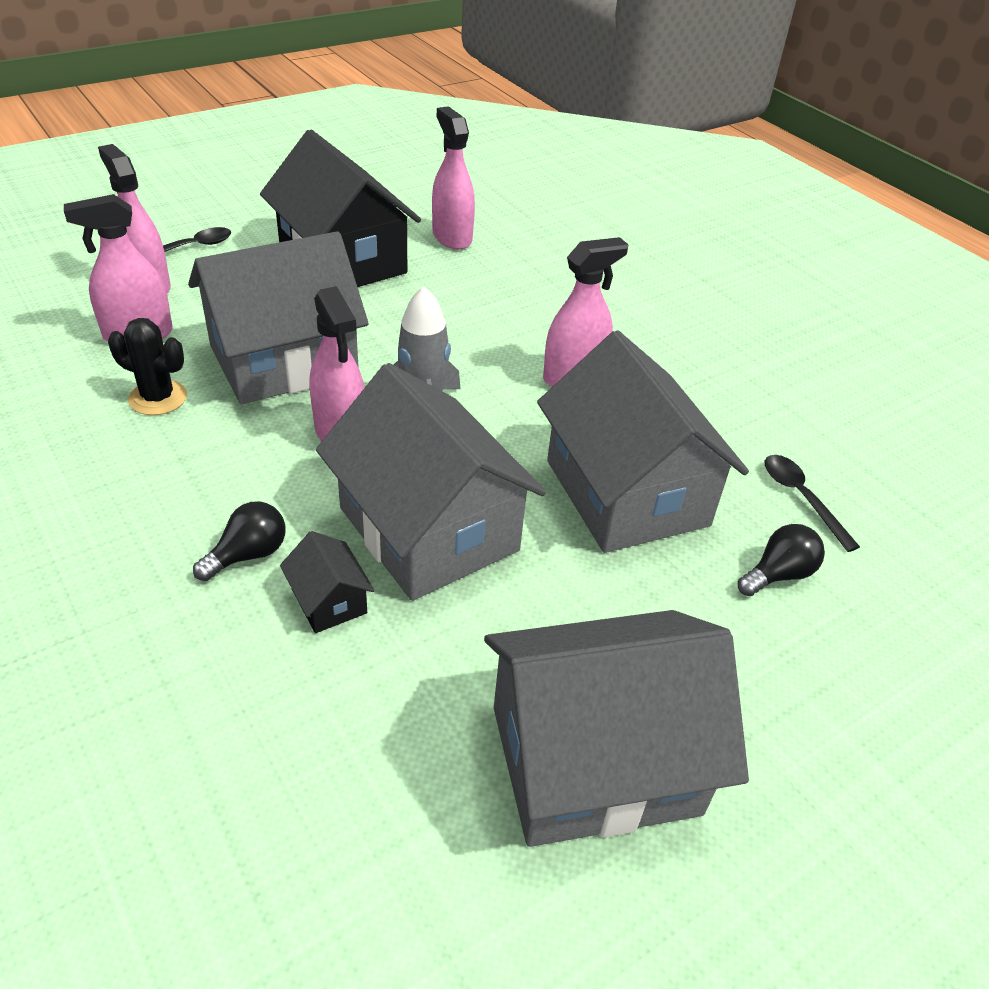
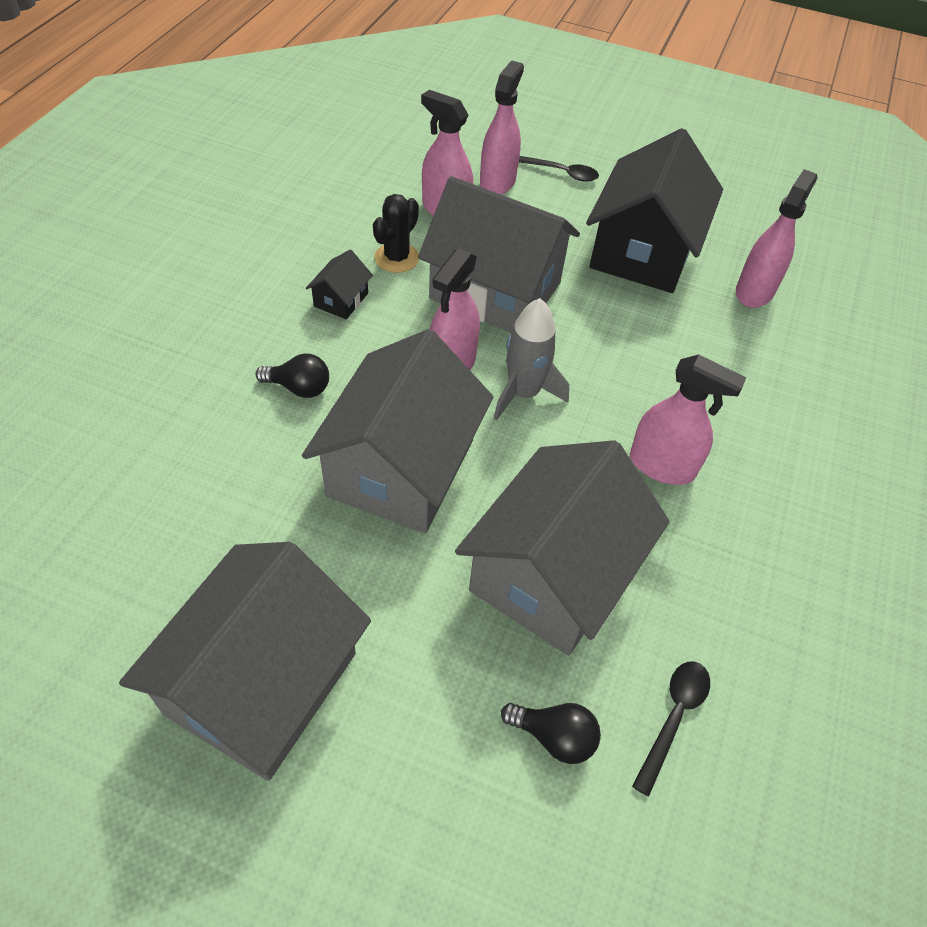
camera: 55 degrees right, 10 degrees up
(158, 398) = (397, 258): black cactus -> black cactus turned 45 degrees clockwise
(329, 601) = (292, 452): black house -> black house (341, 300)
(594, 759) = (262, 683): grey house -> grey house turned 75 degrees clockwise

